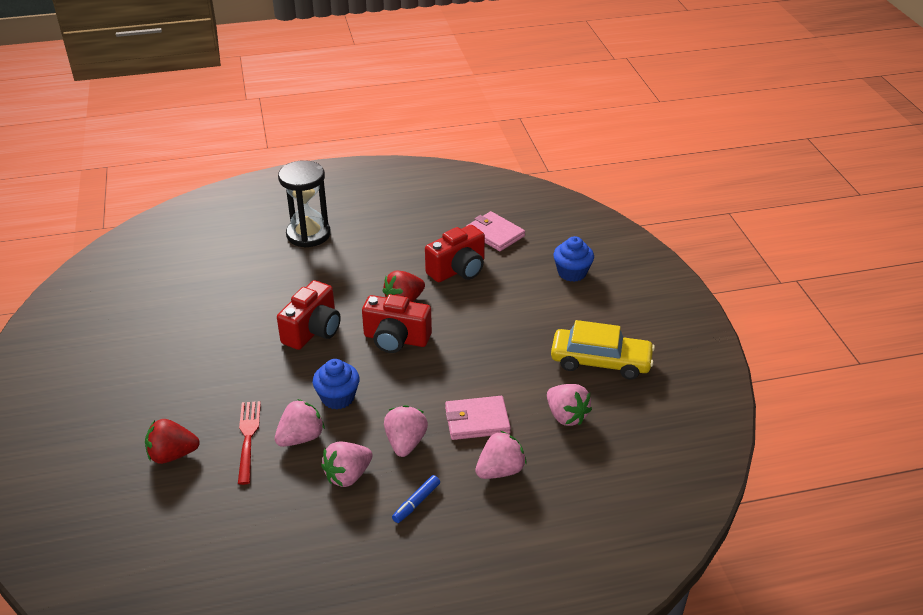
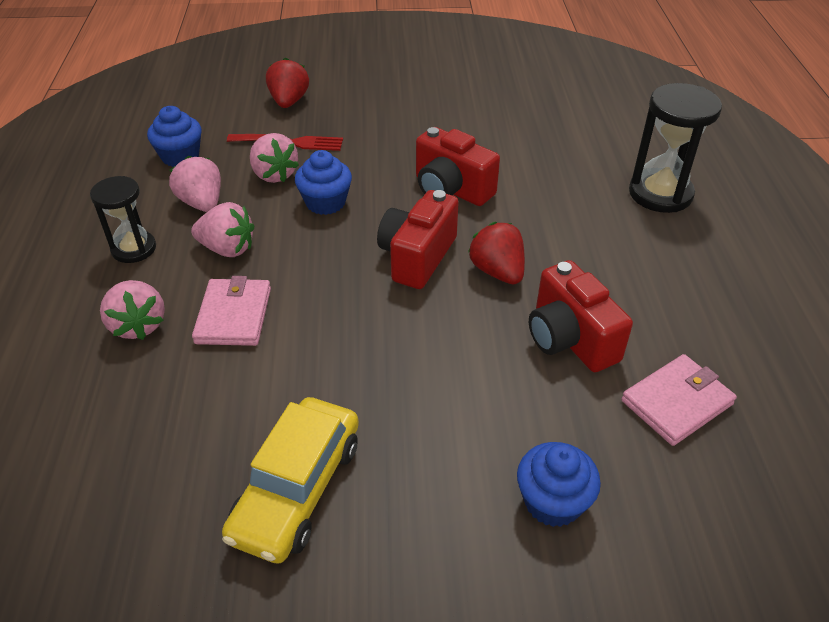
camera: 100 degrees right, 5 degrees up
(275, 513) = (180, 156): none -> blue cupcake
(416, 503) = (134, 249): blue marker -> black hourglass
(566, 416) = (197, 414): pink strawberry -> none

